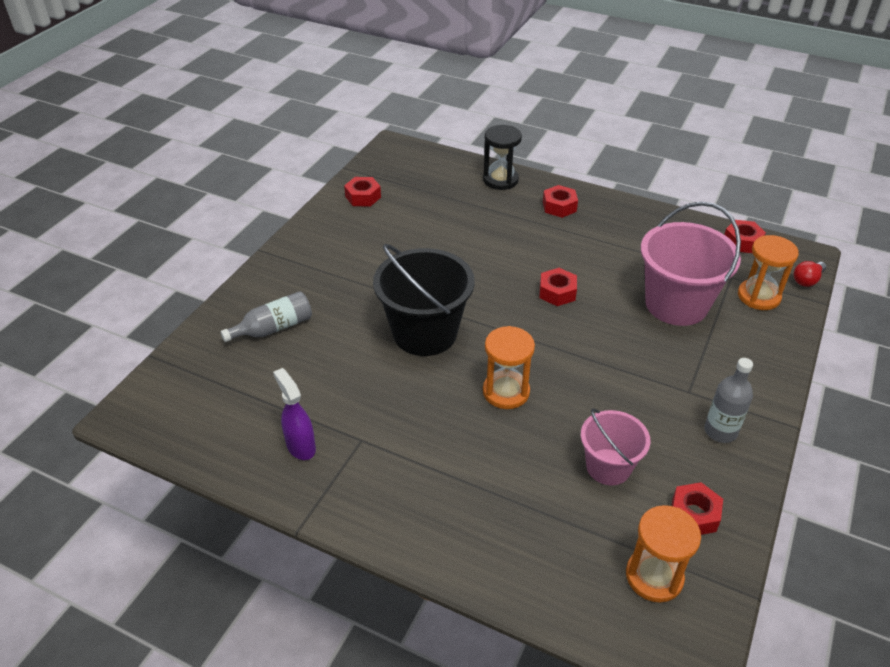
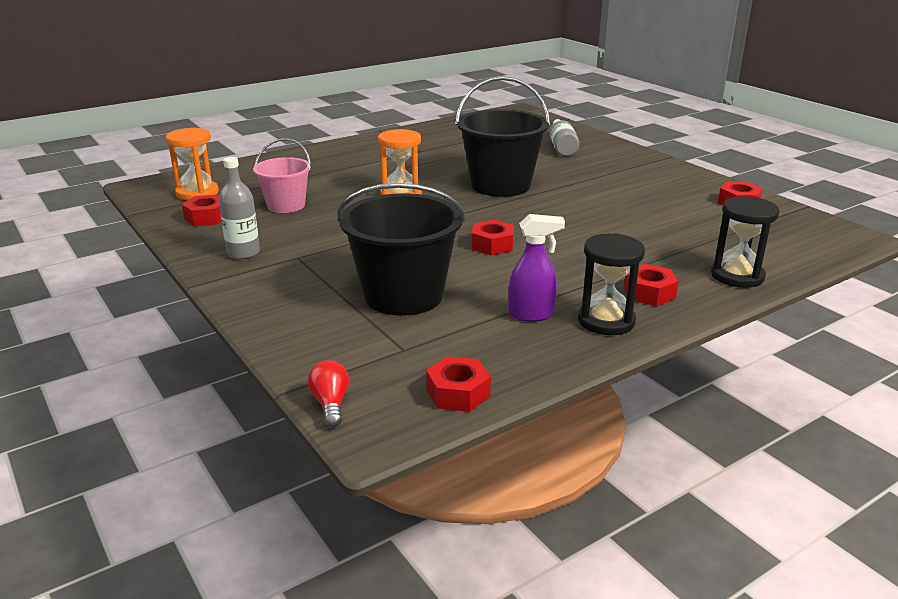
camera: 120 degrees right, 15 degrees down
(300, 446) = (438, 138): purple spray bottle -> purple spray bottle (531, 315)
(612, 214) = (606, 321): none -> black hourglass
(676, 304) = (403, 295): pink bucket -> black bucket
(758, 296) = (351, 351): orange hourglass -> none

